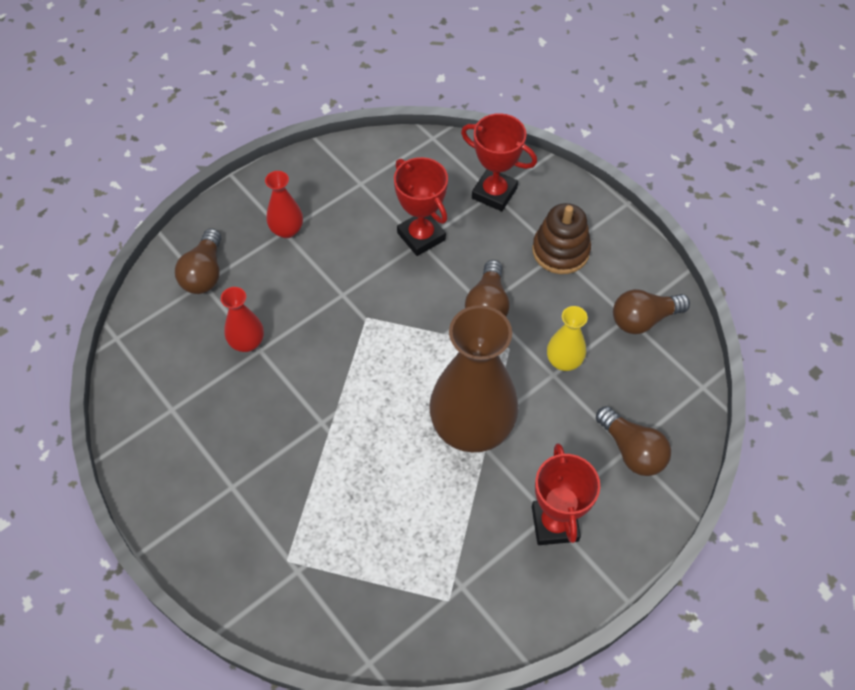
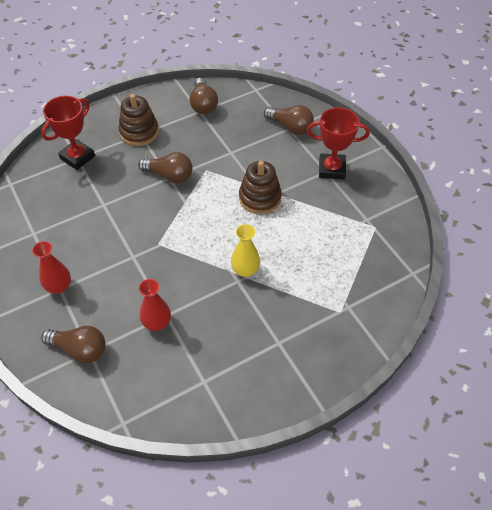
camera: 80 degrees left, 5 degrees down
(421, 236) = (98, 203): red trophy -> none
(472, 427) = (260, 198): brown vase -> brown stacking toy
(563, 361) = (222, 145): yellow vase -> yellow vase (245, 270)
(631, 450) = (290, 127): brown light bulb -> brown light bulb turned 60 degrees clockwise

